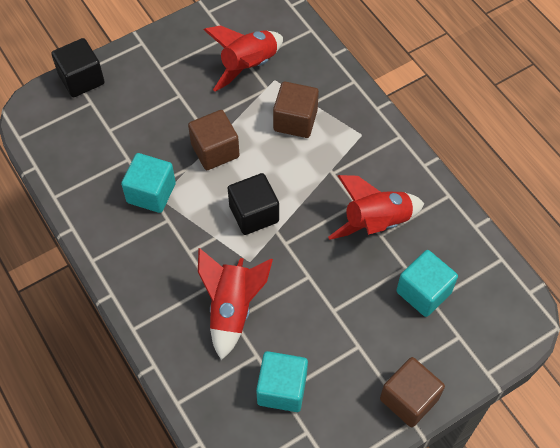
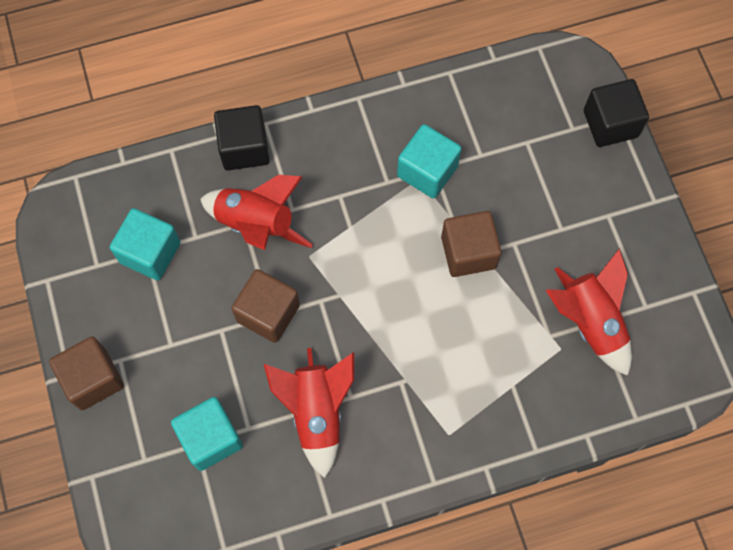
camera: 105 degrees right, 10 degrees up
(254, 214) = (369, 275): black cube -> black cube (244, 148)
(295, 120) = (490, 357): brown cube -> brown cube (268, 313)

